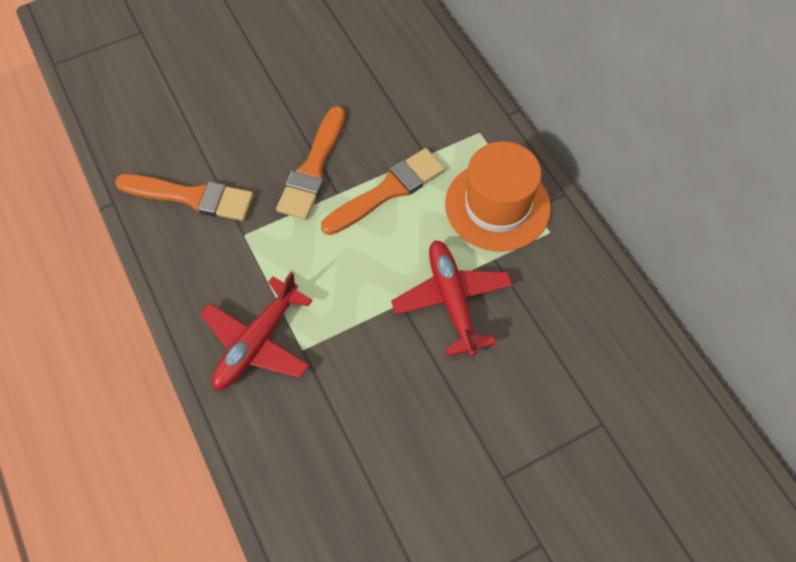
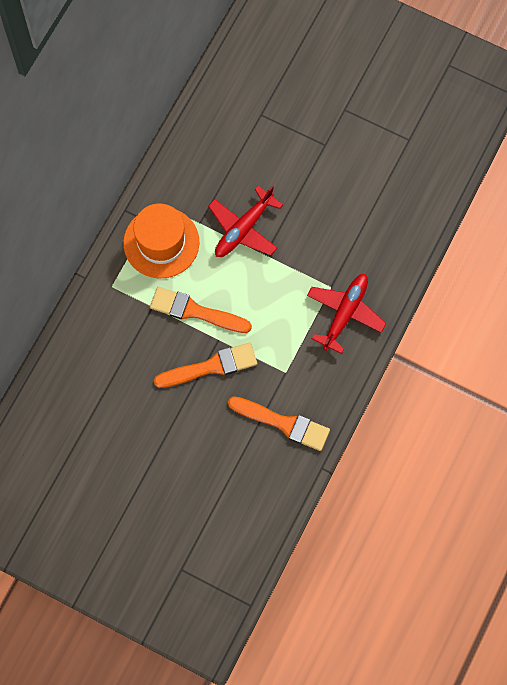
camera: 125 degrees left, 10 degrees up
(192, 197) = (283, 423): orange brush -> orange brush turned 135 degrees clockwise
(257, 343) = (345, 313): red plane -> red plane turned 60 degrees counterclockwise

